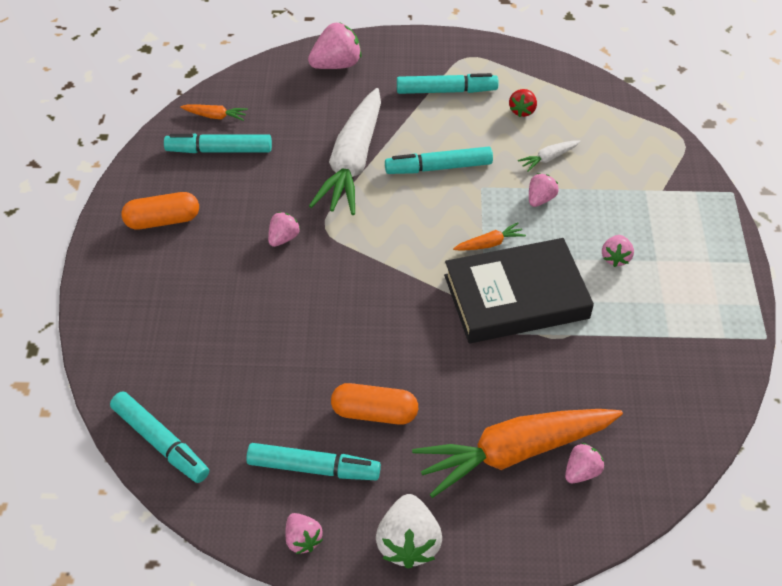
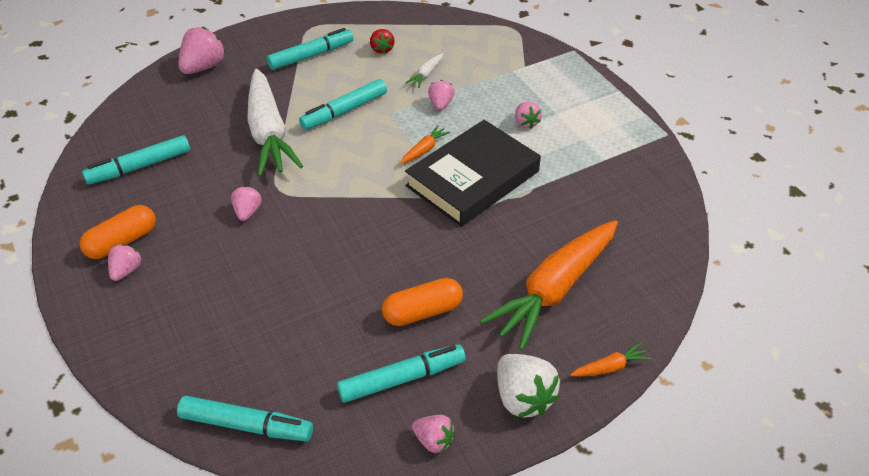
camera: 30 degrees left, 5 degrees down
(215, 116) = (117, 142): orange carrot -> orange carrot (610, 367)
(581, 472) = (613, 280): pink strawberry -> pink strawberry (126, 271)

